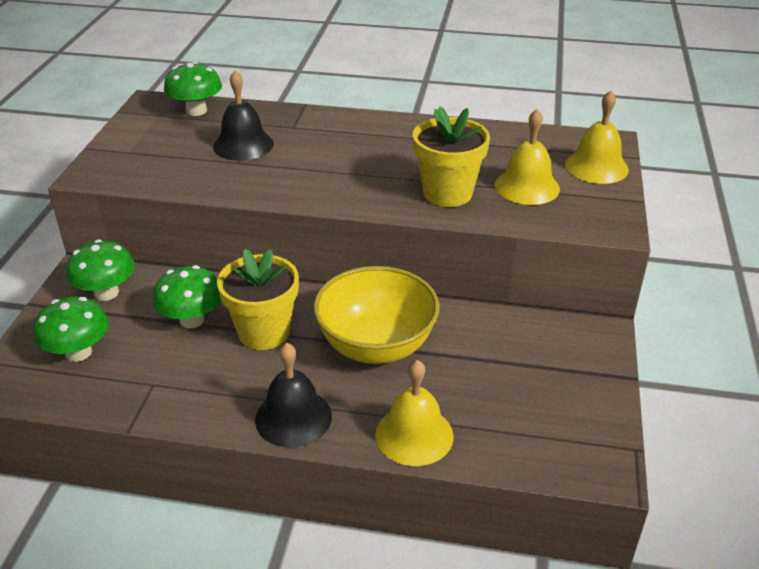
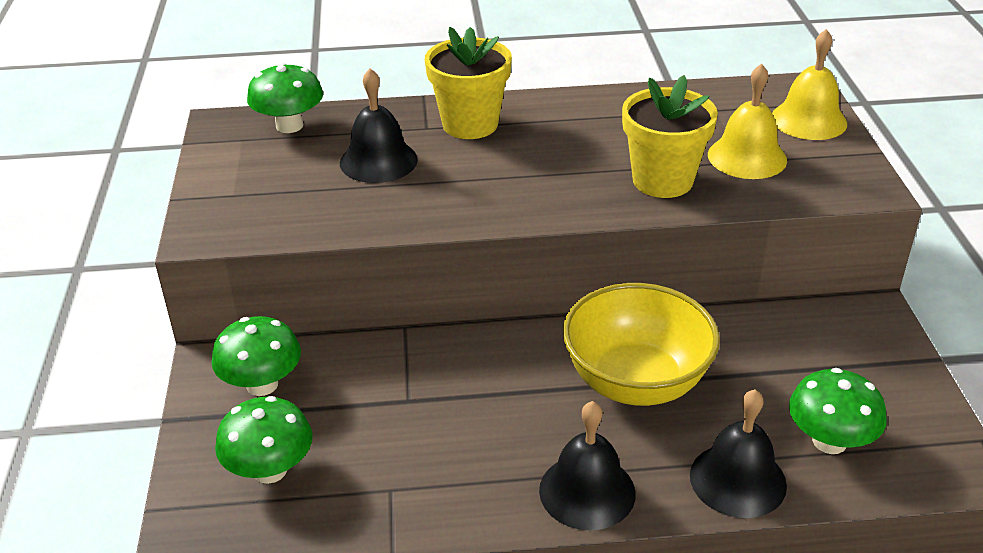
camera: 15 degrees left, 0 degrees up
(192, 320) = (393, 397): green mushroom -> green mushroom (829, 441)
(264, 332) = (492, 394): yellow flower pot -> yellow flower pot (470, 124)
(414, 435) = (738, 480): yellow bell -> black bell

